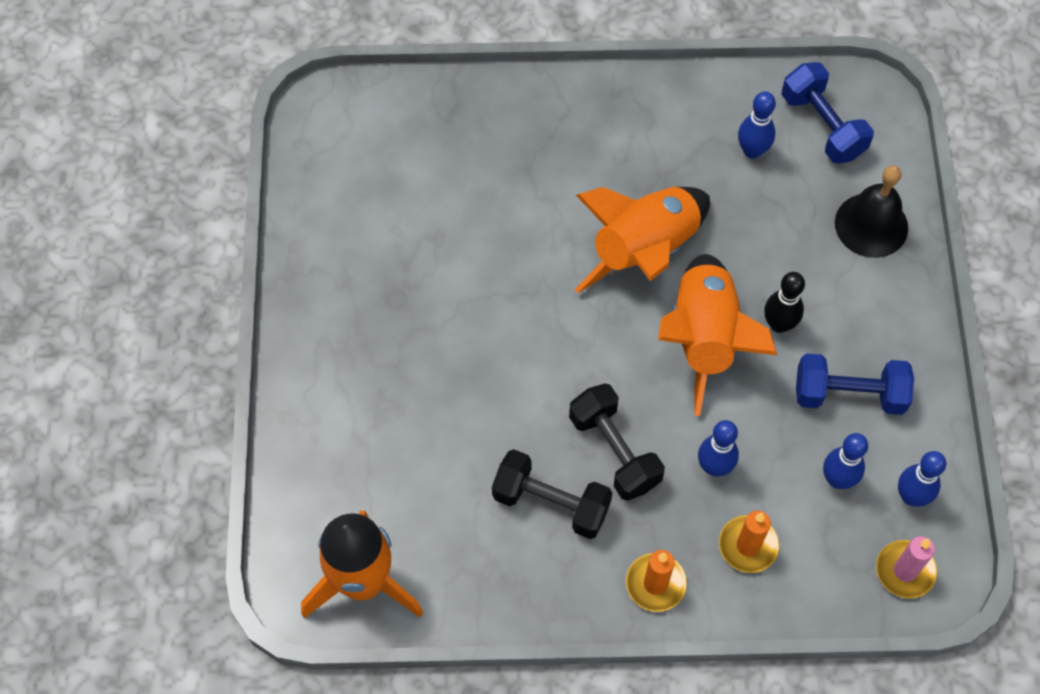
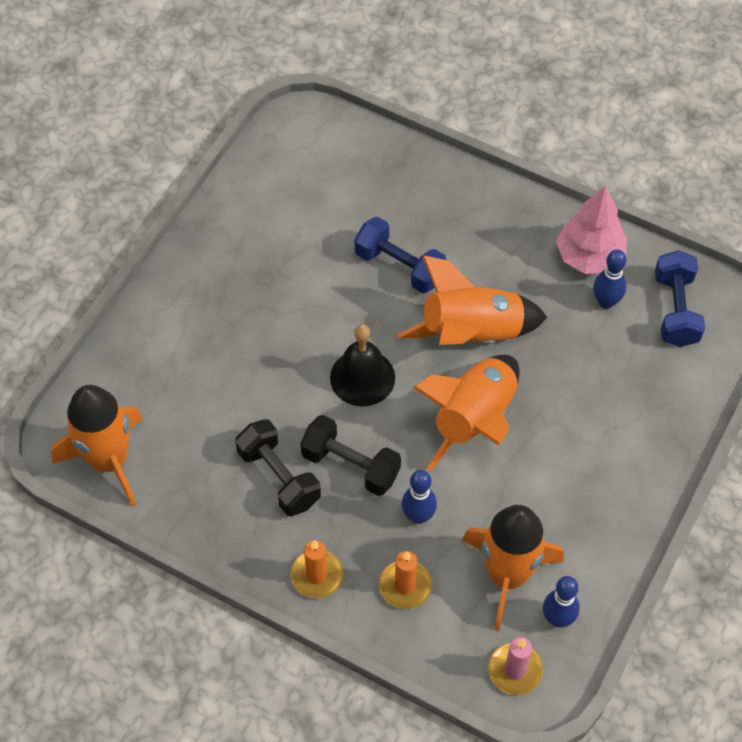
camera: 30 degrees right, 5 degrees down
(614, 451) = (350, 465): black dumbbell -> black dumbbell turned 60 degrees counterclockwise
(707, 112) = (589, 257): none -> pink tree
(779, 324) = (539, 439): black bowling pin -> none
(837, 479) = (507, 575): blue bowling pin -> orange rocket
(849, 394) = (560, 518): blue dumbbell -> blue dumbbell (399, 266)
(871, 225) = (664, 402): black bell -> black bell (362, 377)

